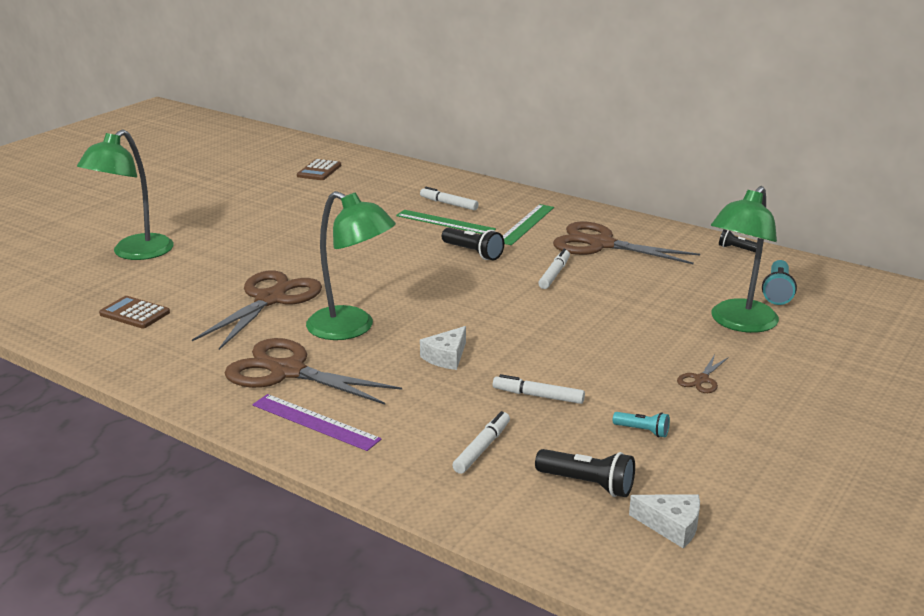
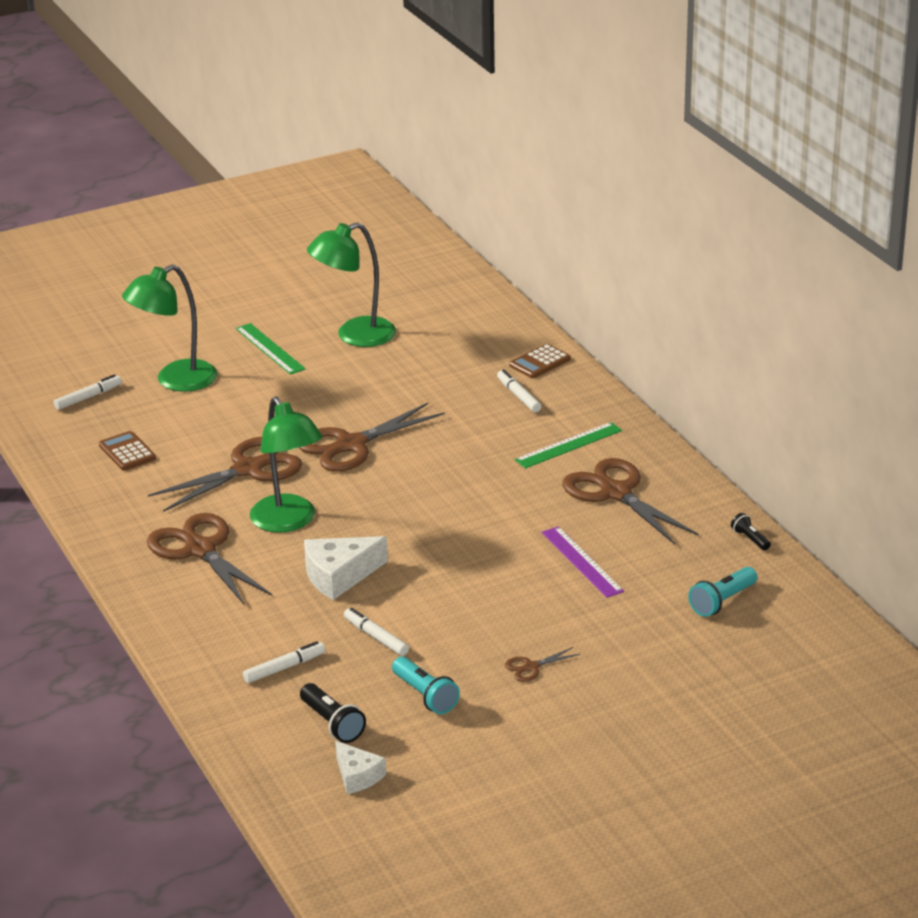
camera: 30 degrees right, 5 degrees up
(315, 422) = (182, 603): purple ruler -> purple ruler (582, 562)
(319, 171) = (431, 313): brown calculator -> brown calculator (540, 362)
(347, 262) = (351, 445): none -> brown scissors
(445, 222) = (490, 420): green ruler -> green ruler (270, 348)
(446, 357) = (339, 576): white cheese -> white cheese, size x1.60
(473, 253) = (478, 467): black flashlight -> none
(554, 274) = (528, 516): white marker -> white marker (88, 397)
(642, 431) = (425, 696): turquoise flashlight -> turquoise flashlight, size x1.64
(738, 323) = (638, 623): green lamp -> green lamp (354, 336)

